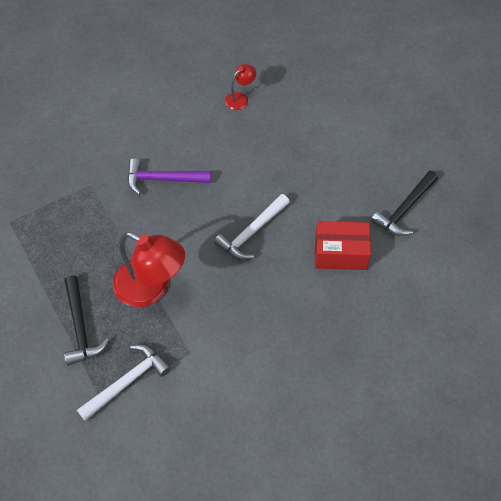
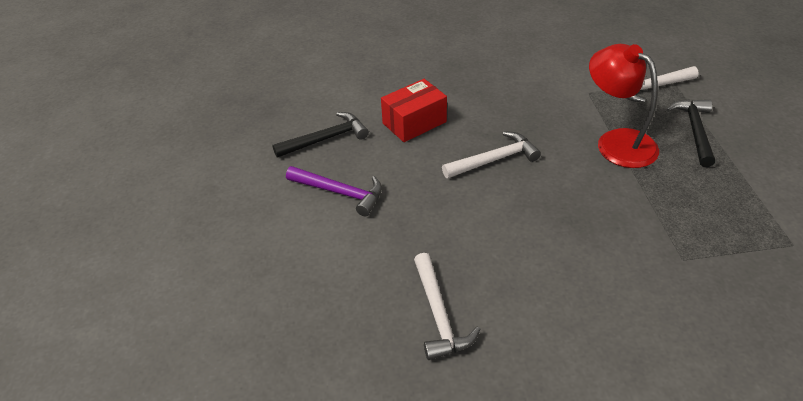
camera: 155 degrees left, 15 degrees down
(163, 179) = (582, 238): purple hammer -> purple hammer (340, 193)
(240, 98) = (438, 315): red lamp -> white hammer
(340, 253) = (414, 122): red box -> red box turned 60 degrees counterclockwise

